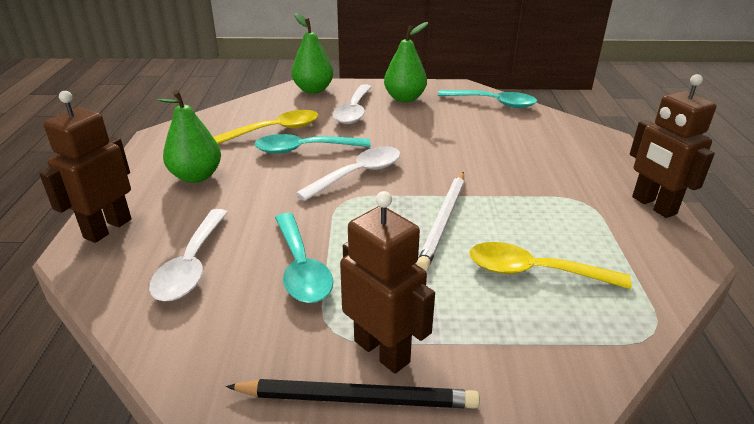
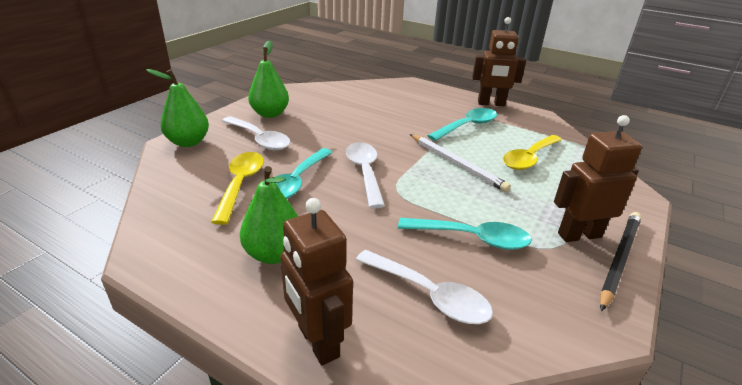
camera: 60 degrees left, 0 degrees up
(493, 103) = (325, 91): turquoise spoon -> turquoise spoon (467, 126)

